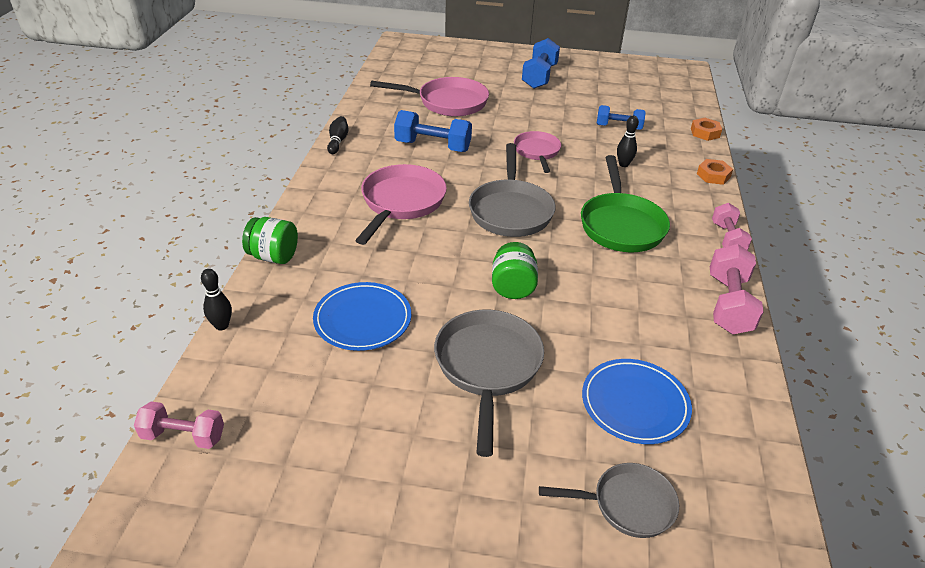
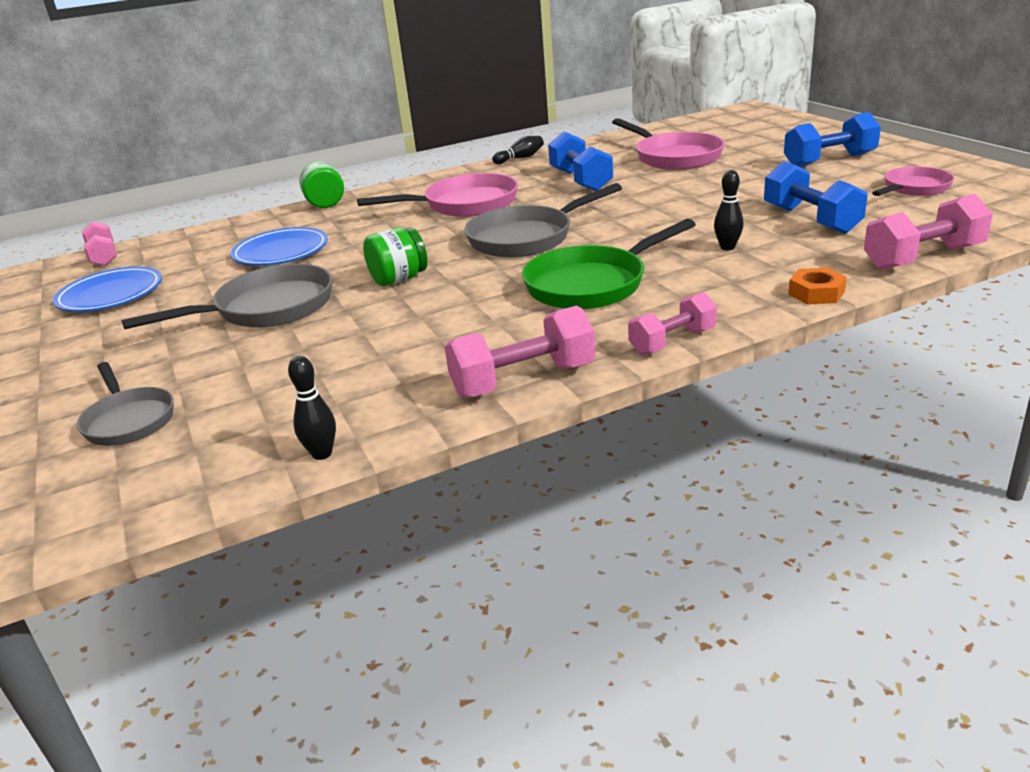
camera: 60 degrees right, 10 degrees down
(222, 326) = (225, 222): black bowling pin -> black bowling pin (322, 454)
(537, 152) = (661, 211): pink pan -> pink pan (914, 188)
(618, 127) = (811, 220): blue dumbbell -> blue dumbbell, size x1.51
(635, 404) = (278, 382): blue plate -> blue plate (110, 294)
(705, 133) = (923, 258): orange nut -> pink dumbbell

